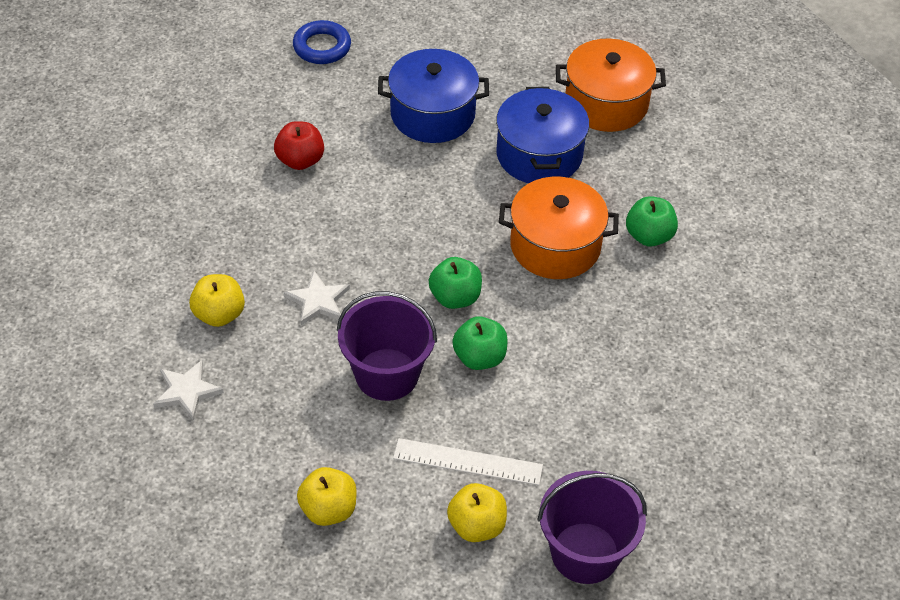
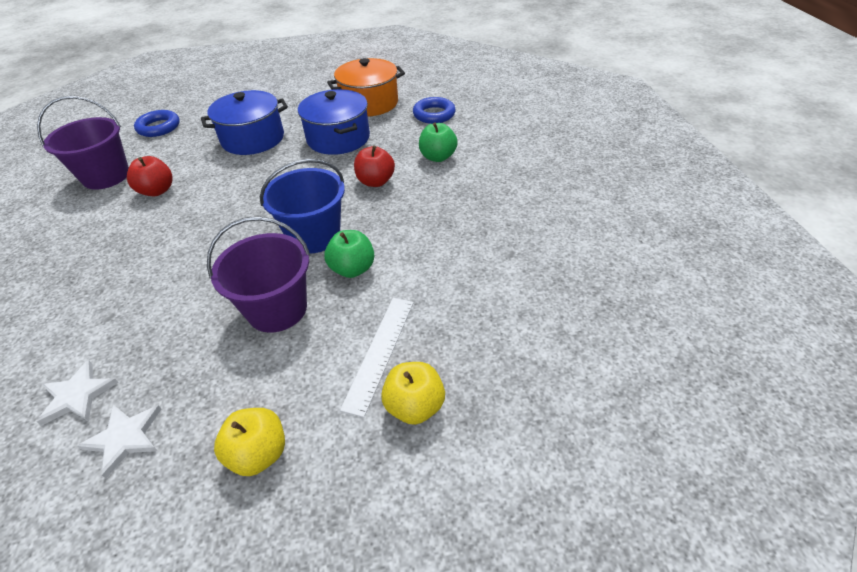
camera: 20 degrees left, 5 degrees down
(219, 314) = (103, 317): yellow apple -> none
(318, 301) = (196, 276): white star -> white star (125, 438)
(455, 297) = (314, 236): green apple -> blue bucket
(468, 462) = (380, 352): white ruler -> white ruler turned 60 degrees counterclockwise
(555, 246) = (375, 181): orange pot -> red apple
(585, 553) = (525, 388): purple bucket -> purple bucket (106, 176)
(682, 158) = (434, 114): none -> blue ring

